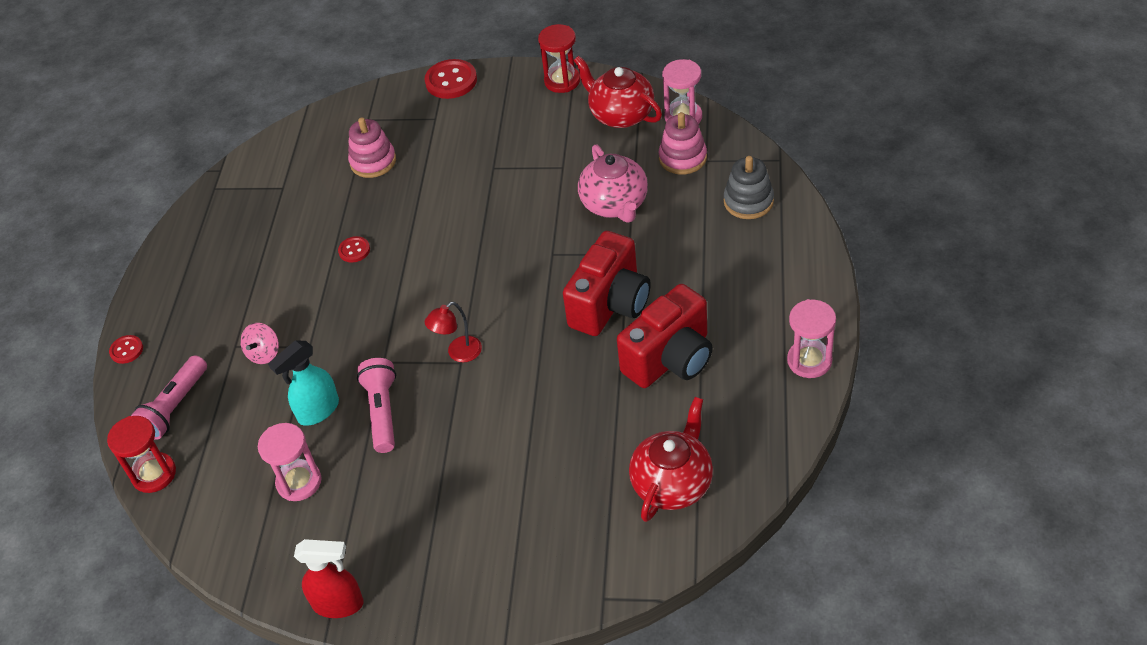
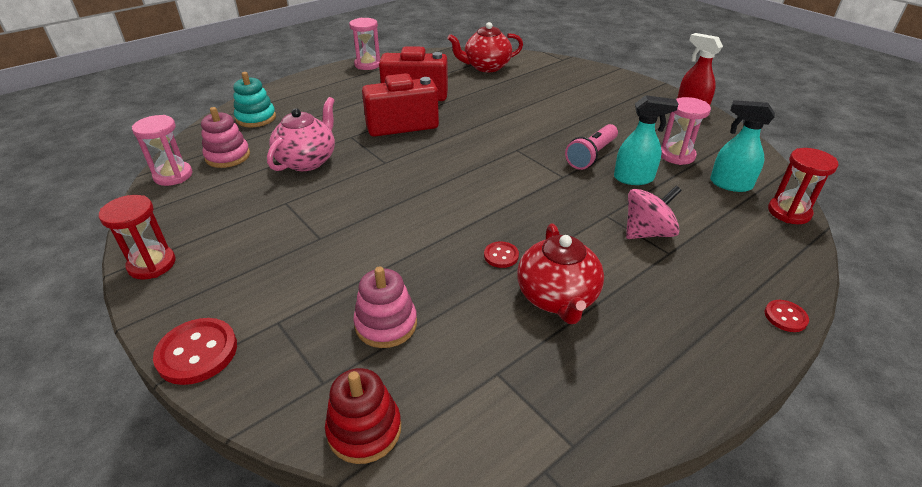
camera: 140 degrees left, 10 degrees down
(175, 407) = (751, 242): pink flashlight -> none
(223, 475) = (730, 184): none -> turquoise spray bottle
(264, 353) = (647, 232): pink spinning top -> pink spinning top, size x1.51
(321, 122) = (364, 430): none -> red stacking toy
(458, 353) = (512, 153): red lamp -> none
(621, 115) = (189, 206): red teapot -> red teapot (557, 298)
(748, 201) = (256, 118): grey stacking toy -> turquoise stacking toy

